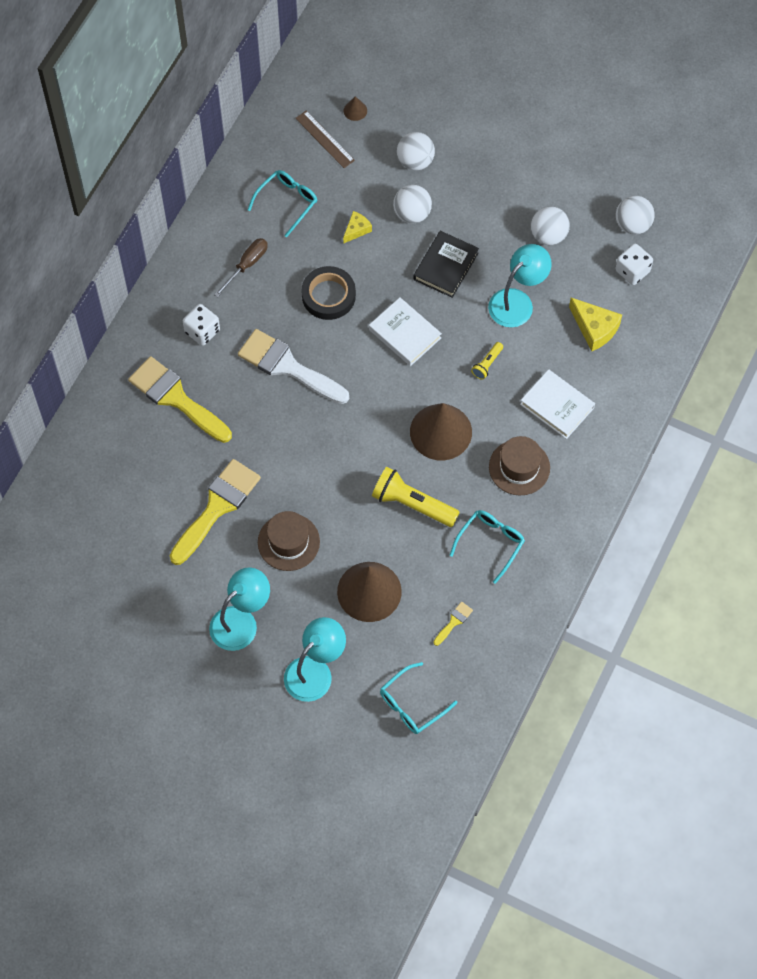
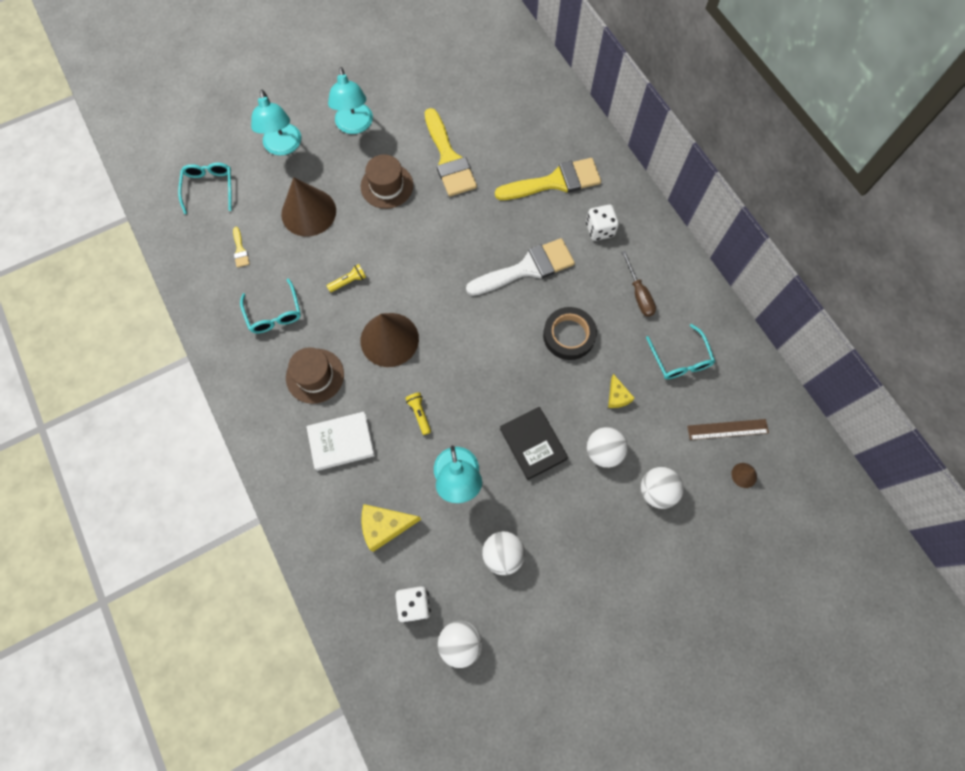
camera: 125 degrees right, 5 degrees up
(405, 334) = (493, 369): white book -> none
(412, 504) = (348, 281): yellow flashlight -> yellow flashlight, size x0.50

